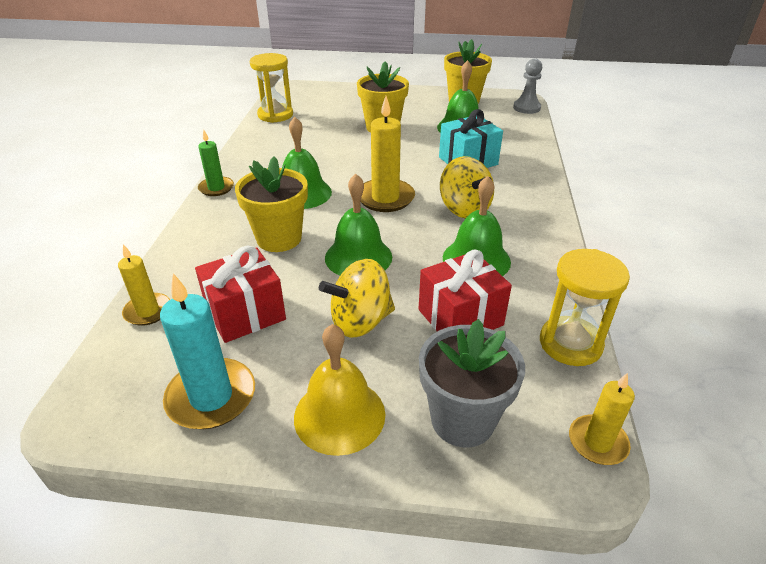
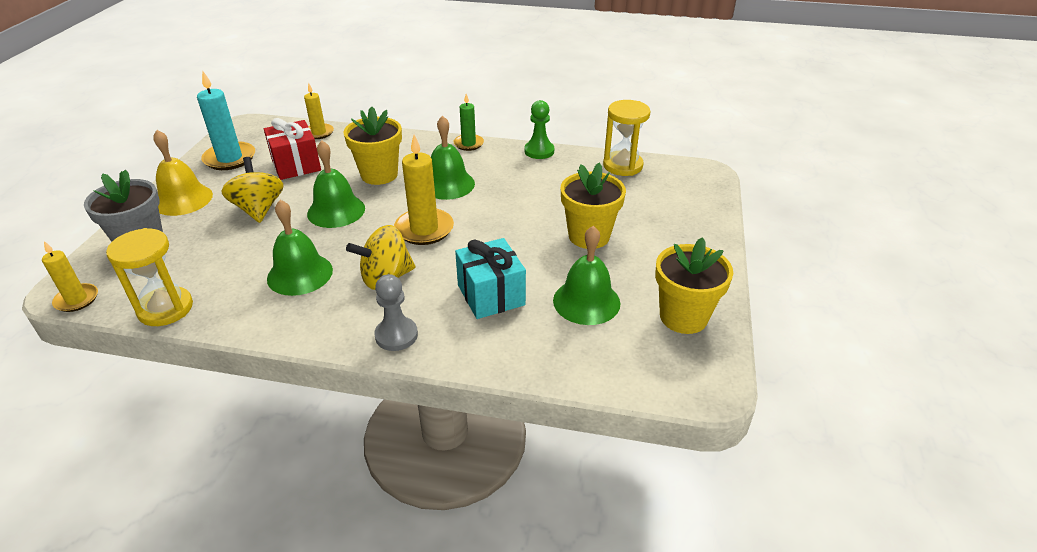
camera: 95 degrees right, 0 degrees up
(241, 150) = (539, 151): none -> green pawn
(460, 317) = (233, 255): red gift -> none
(526, 108) = (664, 387): grey pawn -> grey pawn (396, 335)

